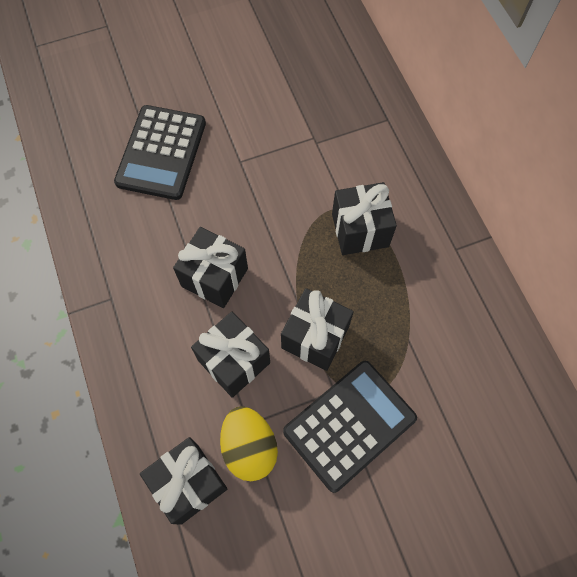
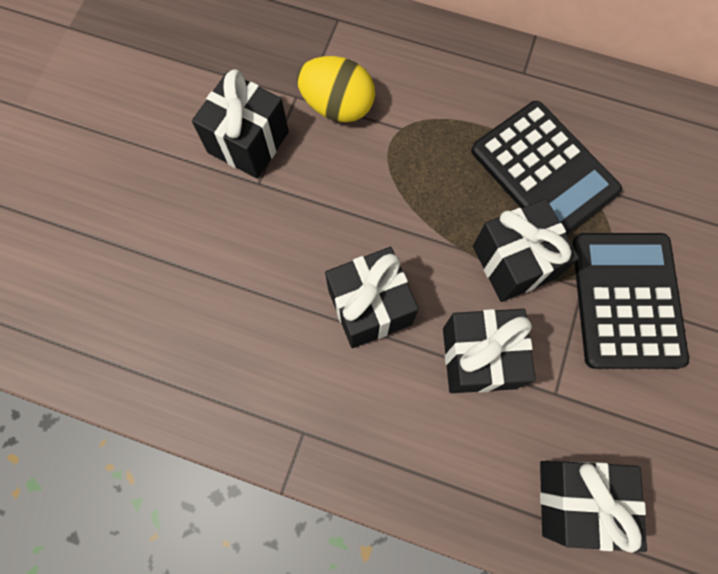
camera: 50 degrees left, 5 degrees up
(161, 153) = (173, 251): black calculator -> black calculator (543, 171)
(249, 447) = (581, 411): yellow egg -> yellow egg (337, 106)
(360, 230) = (435, 135): black gift -> black gift (248, 142)

